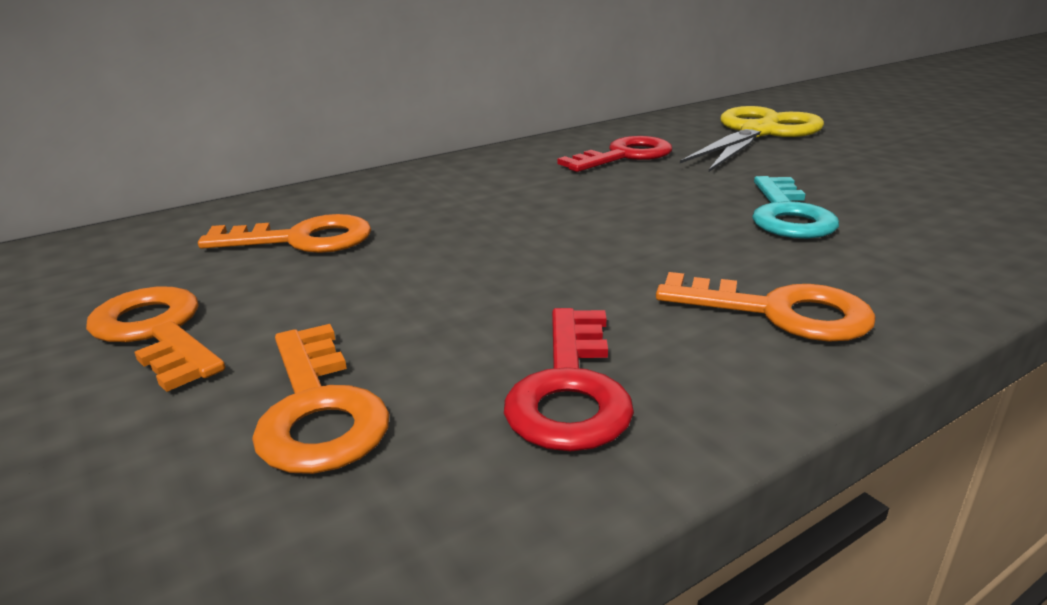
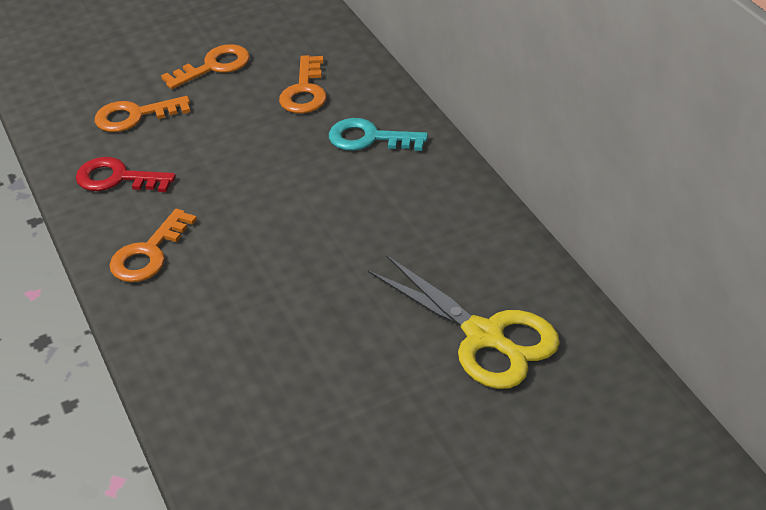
camera: 100 degrees right, 15 degrees up
(625, 156) = (430, 235): red key -> none
(788, 215) = (271, 294): turquoise key -> turquoise key (369, 138)

